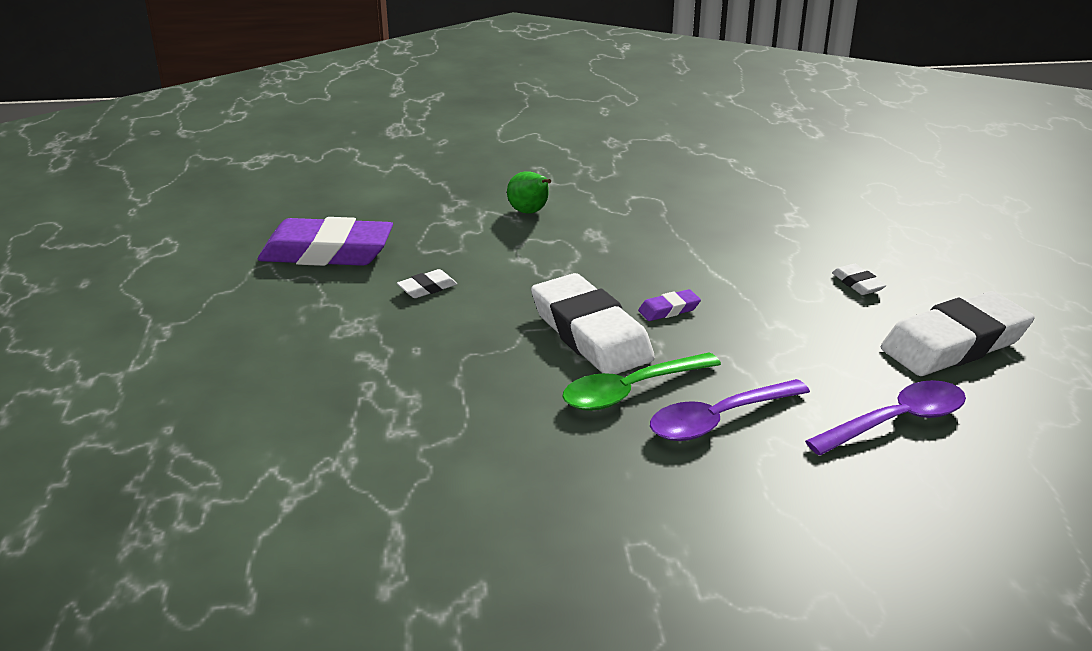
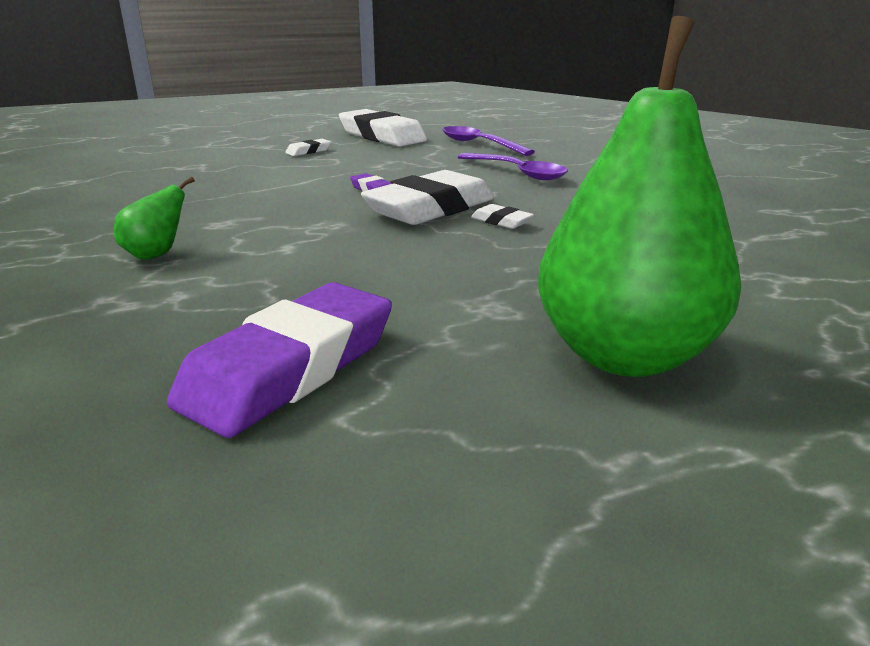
camera: 105 degrees left, 5 degrees down
(249, 360) = (625, 355): none -> green pear
(327, 252) = (289, 368): purple eraser -> purple eraser turned 45 degrees clockwise
(427, 288) = (377, 281): white eraser -> white eraser (501, 221)
(631, 391) = (505, 192): green spoon -> none

